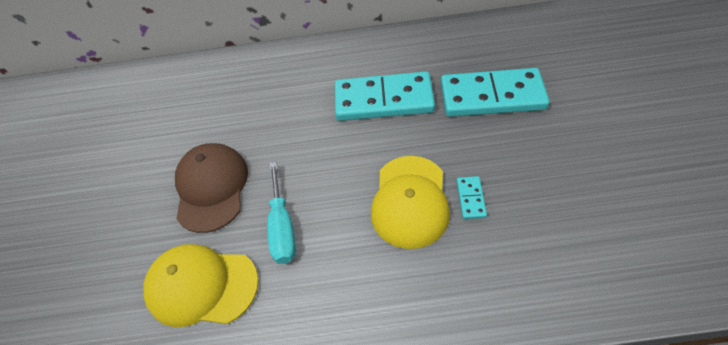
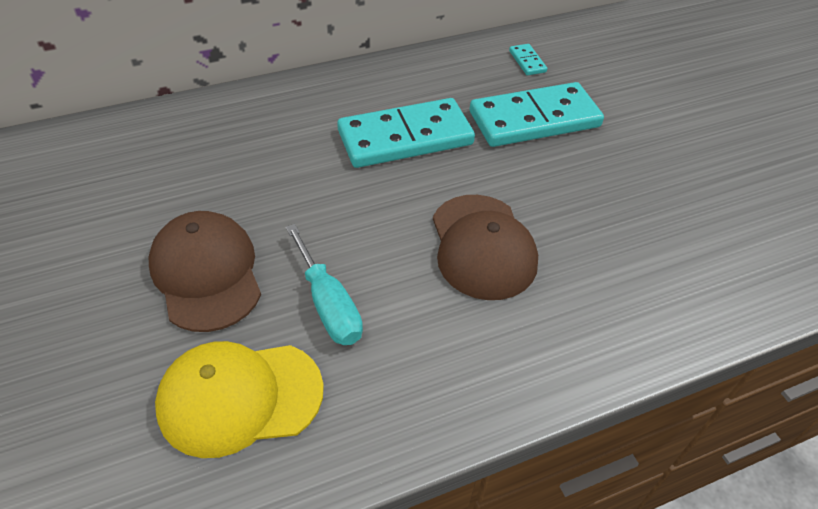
camera: 25 degrees left, 5 degrees down
(410, 201) = (482, 246): yellow cap -> brown cap
(471, 198) = (553, 232): turquoise domino -> turquoise domino (527, 61)

